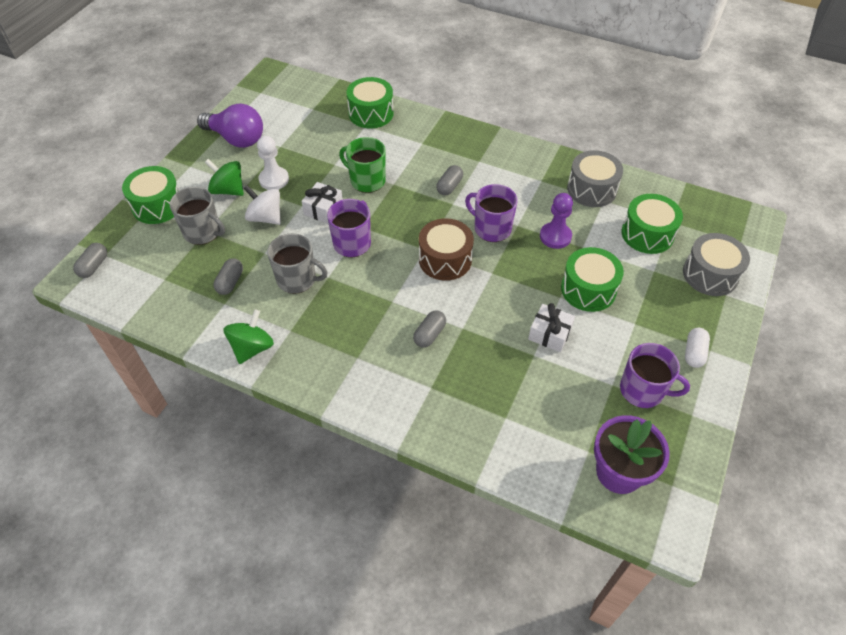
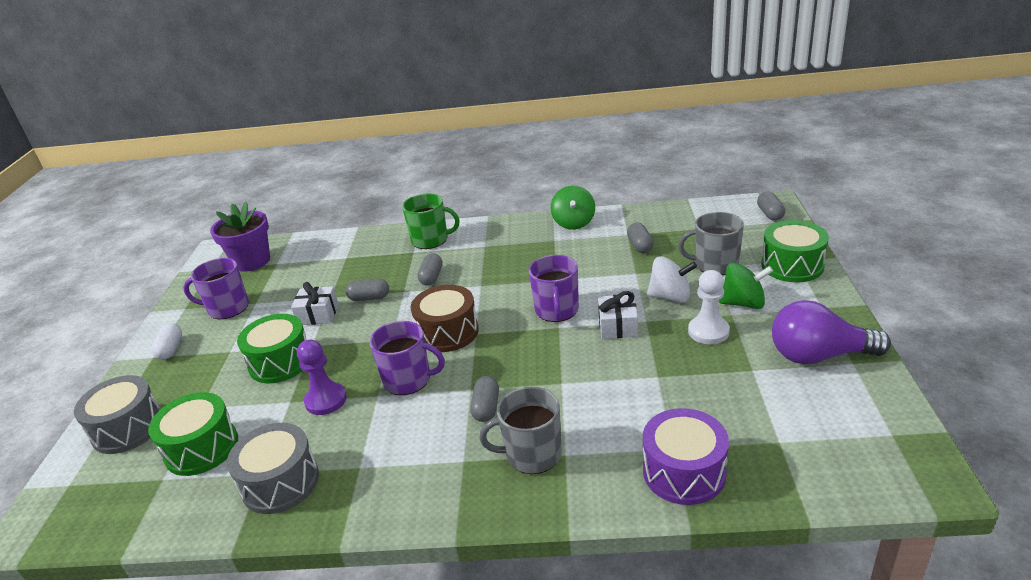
camera: 160 degrees right, 20 degrees down
(297, 279) = (582, 268): grey mug -> grey mug (532, 454)
(367, 180) = (597, 373): green mug -> green mug (431, 240)
(371, 113) = (684, 472): green drum -> purple drum
(496, 334) = (369, 298): none -> grey capsule

